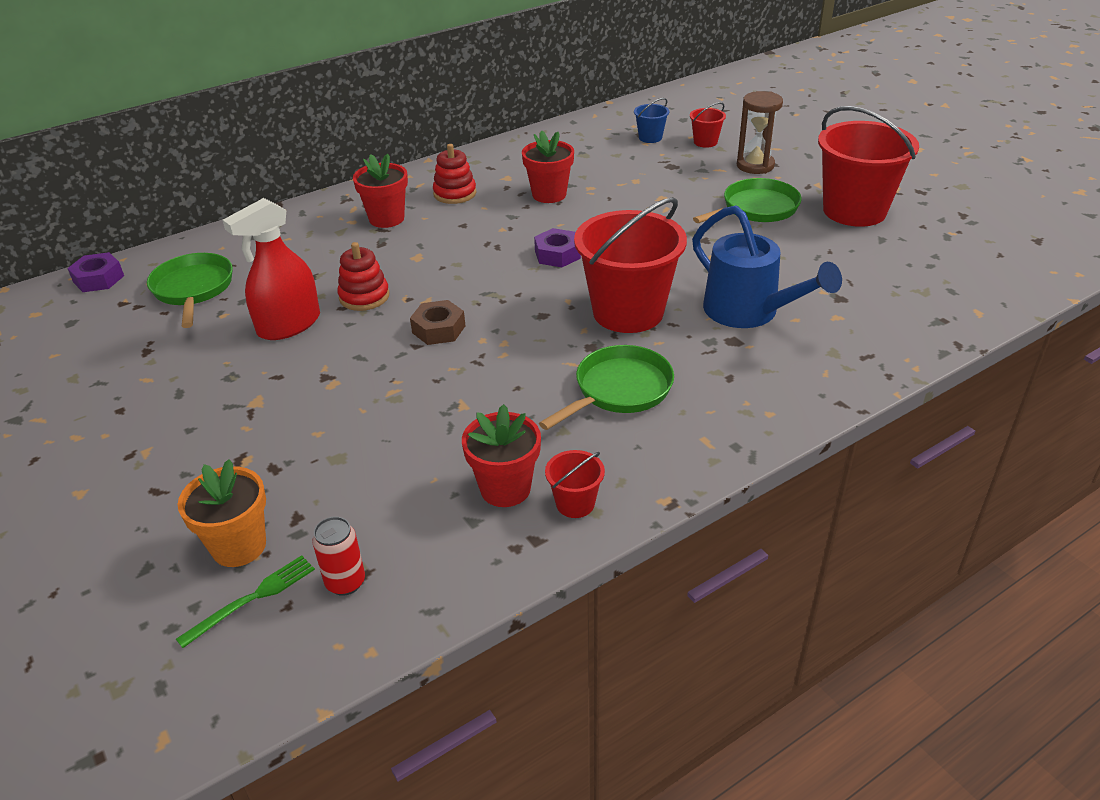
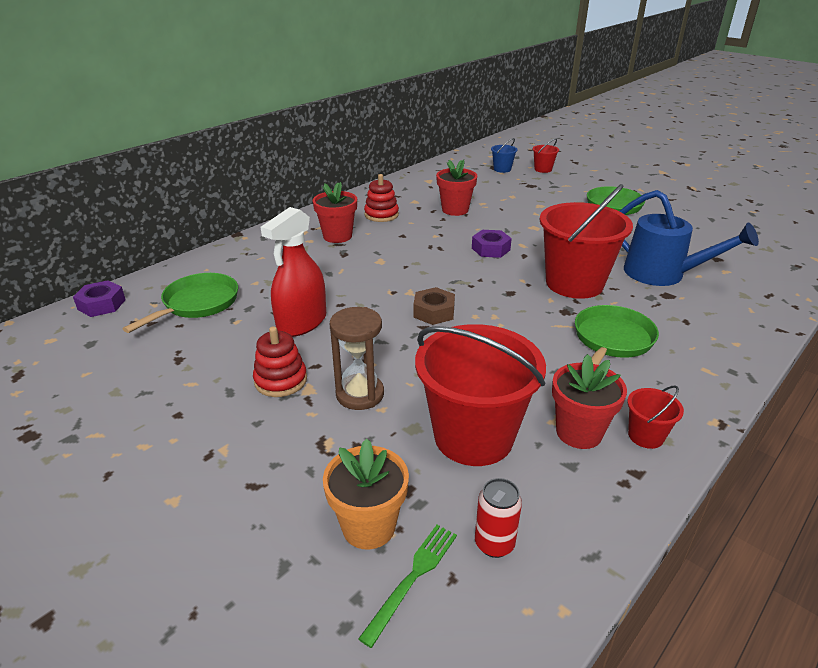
camera: 15 degrees left, 5 degrees down
(193, 289) = (197, 304): green pan -> green pan turned 60 degrees clockwise
(364, 297) = (355, 294): red stacking toy -> red stacking toy (280, 380)
(755, 165) = (589, 181): brown hourglass -> brown hourglass (360, 394)
(854, 211) = (678, 203): red bucket -> red bucket (473, 436)

